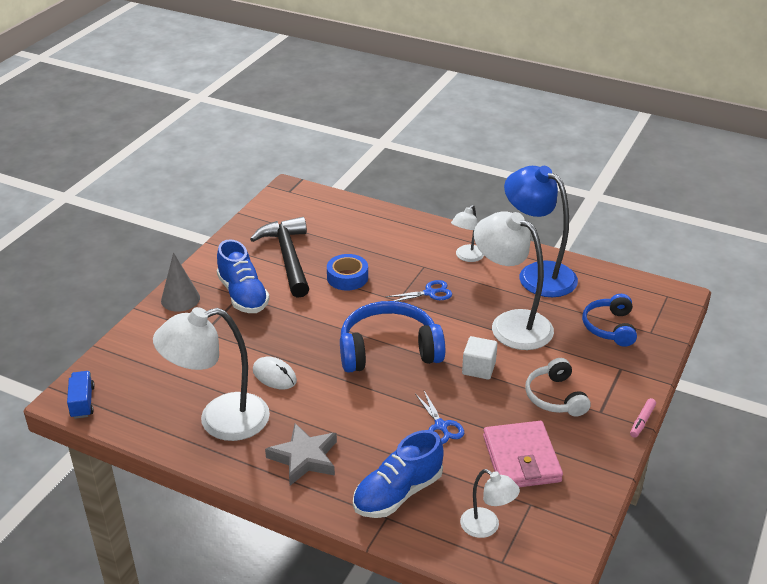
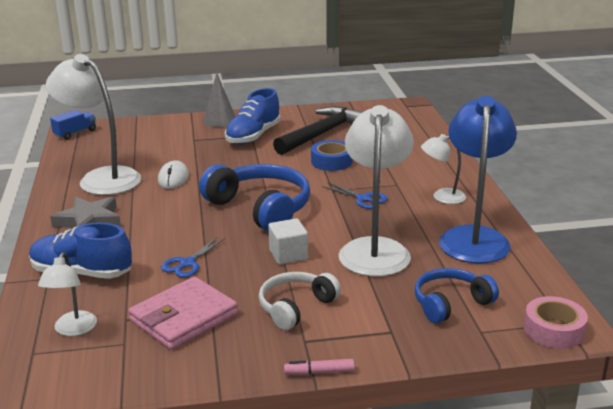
camera: 55 degrees right, 10 degrees down
(672, 304) = (554, 330): none -> pink tape

